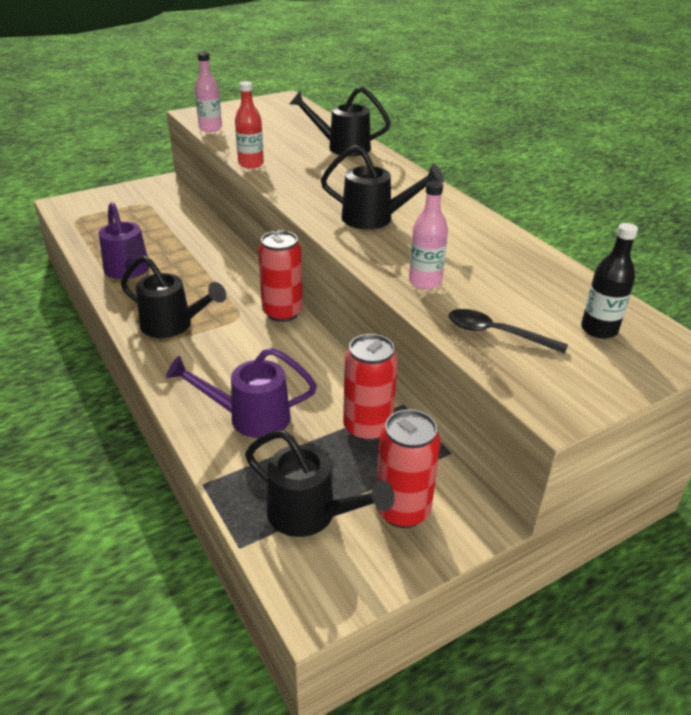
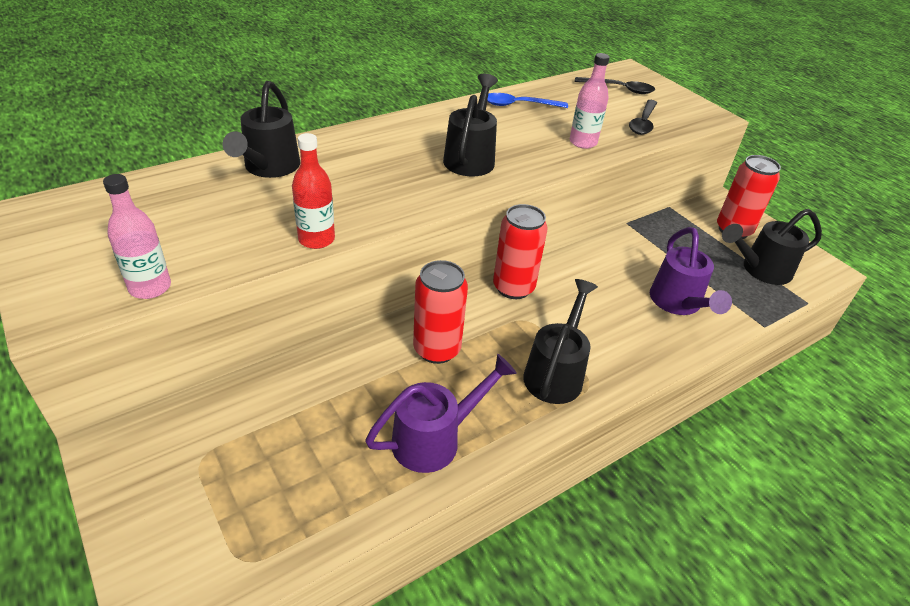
camera: 95 degrees left, 5 degrees up
(310, 514) = (760, 270): black watering can -> black watering can turned 135 degrees counterclockwise
(367, 428) = (661, 241): red can -> red can (436, 349)
(503, 250) = (518, 105): none -> blue spoon
(599, 329) = (619, 89): black bottle -> black spoon

